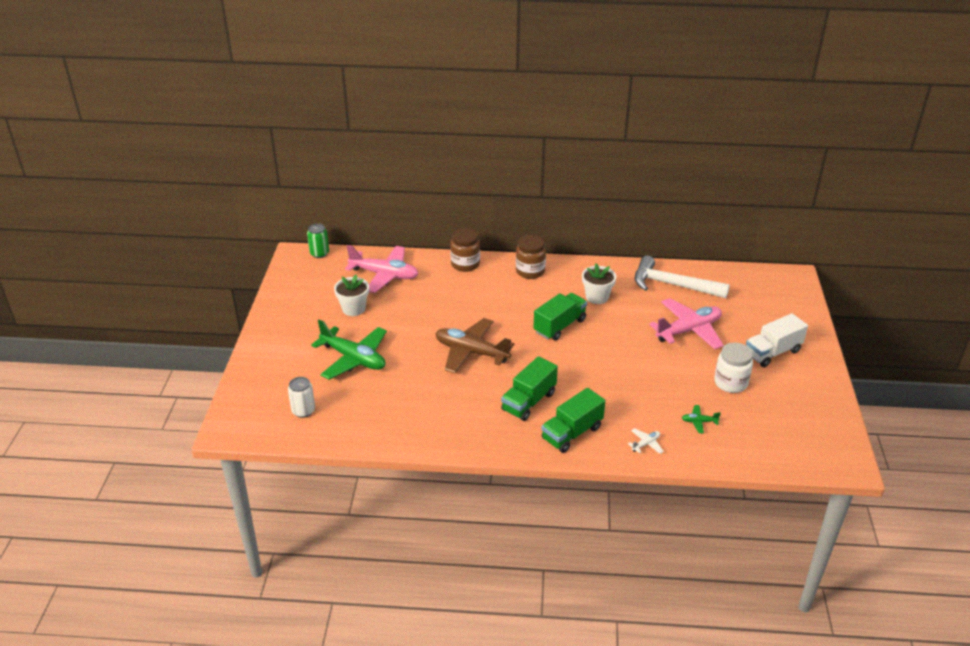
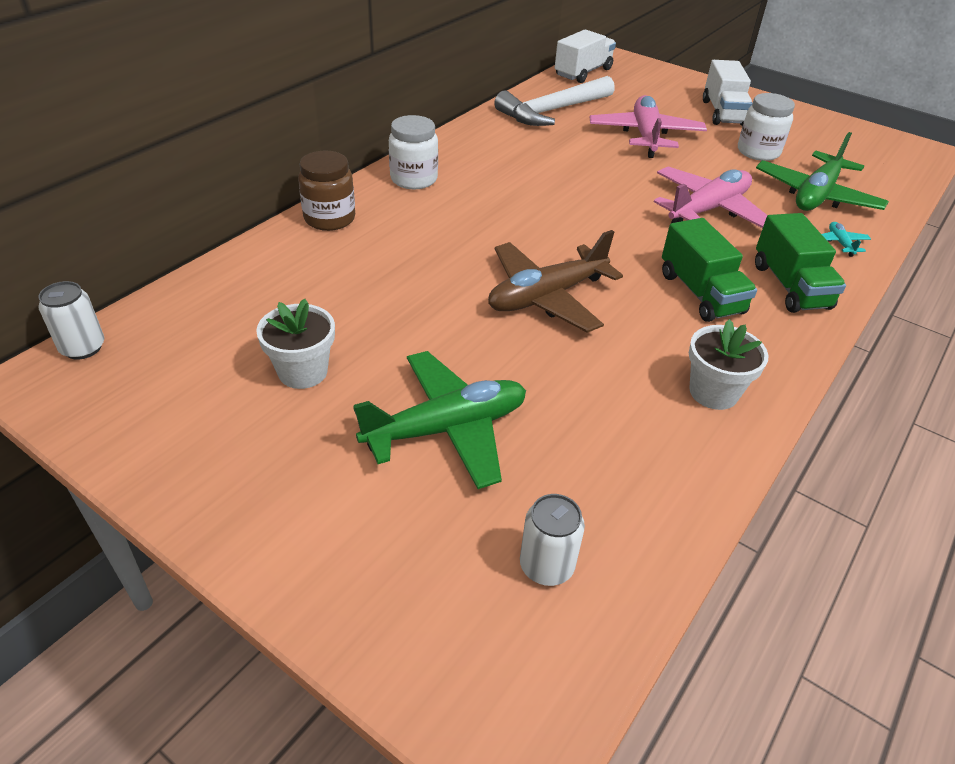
camera: 60 degrees left, 5 degrees up
(319, 253) = (83, 348): green can -> white can
(384, 275) = (253, 300): pink plane -> pink plane (708, 209)
(530, 271) = (414, 179): brown jar -> white jar
(559, 326) = (556, 206): green truck -> none
(597, 297) = (524, 159): white flower pot -> white flower pot (713, 392)
(646, 444) = (840, 243): white plane -> turquoise plane
(699, 422) = (816, 195): green plane -> green plane, size x2.41
(748, 277) = (583, 72): none -> white truck

